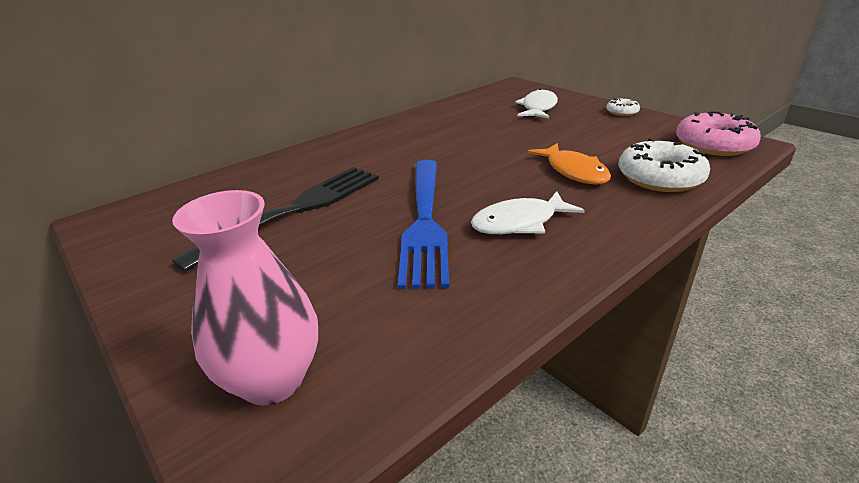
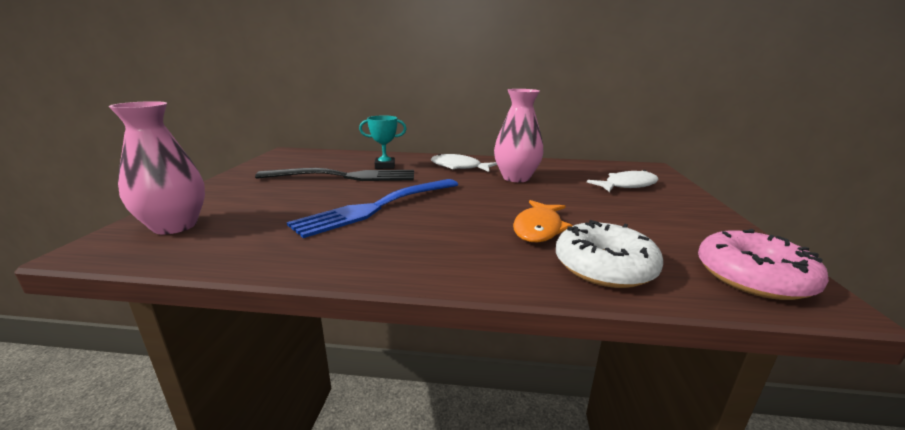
camera: 45 degrees right, 10 degrees down
(303, 177) = (385, 166): none -> turquoise trophy
(455, 135) = (516, 178): none -> pink vase
(519, 222) = (419, 233): white fish -> white fish (459, 167)
(622, 112) = (708, 215): white donut -> none

